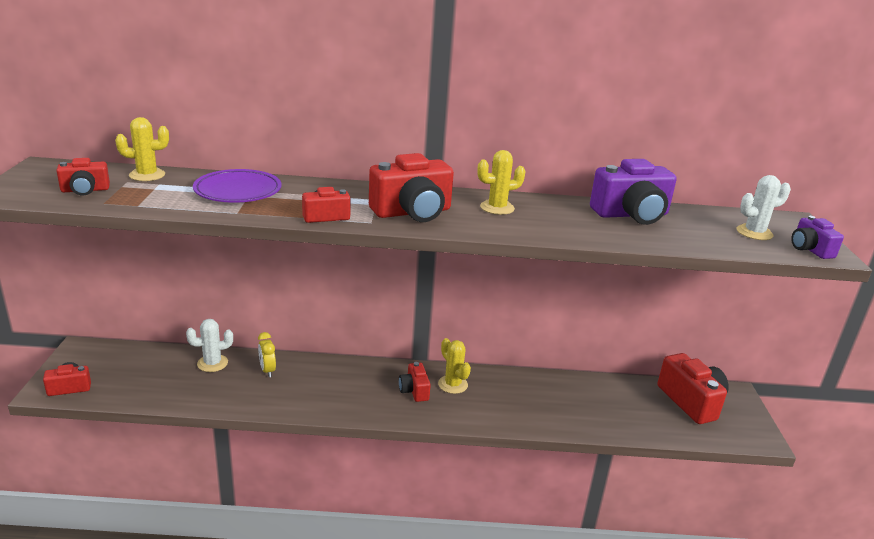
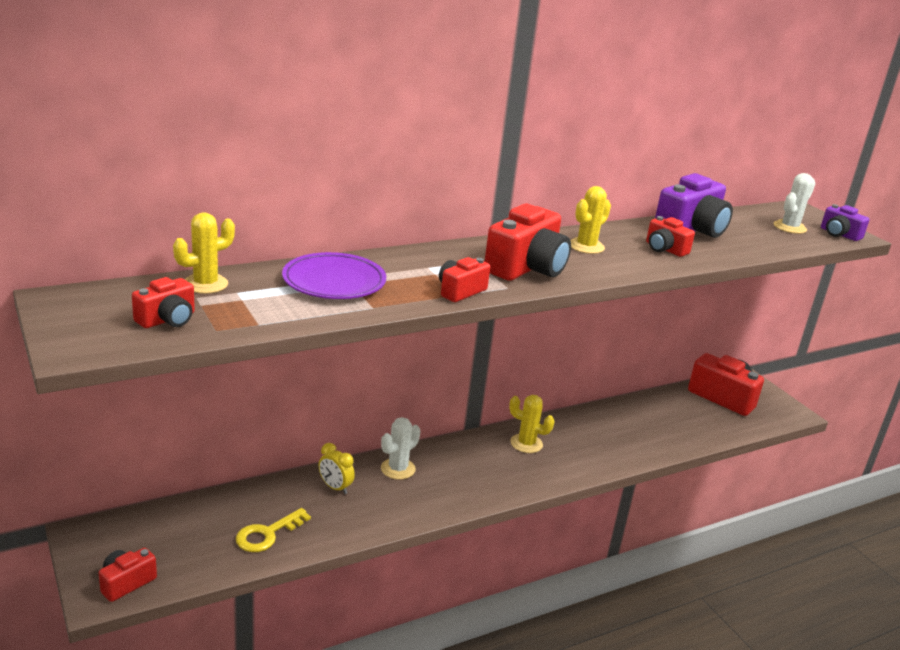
camera: 30 degrees left, 0 degrees up
(187, 387) = (267, 534): none -> yellow key
(212, 363) = (266, 499): white cactus -> white cactus (398, 469)
(414, 390) = (498, 461): red camera -> red camera (665, 249)

